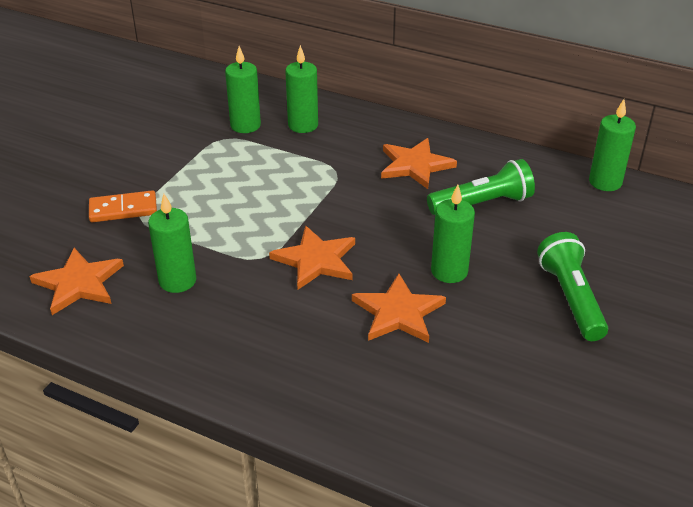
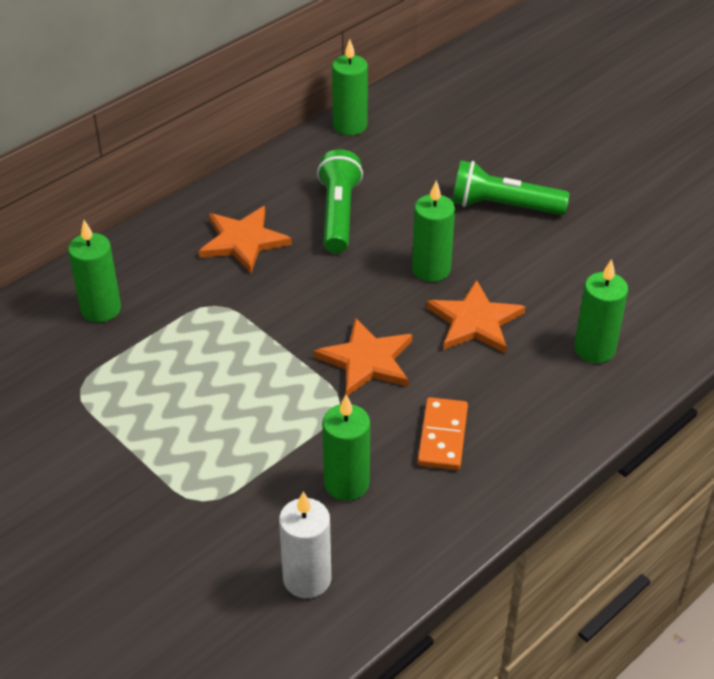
camera: 70 degrees left, 5 degrees up
(79, 283) = (307, 579): orange star -> white candle
(123, 209) = (178, 514): orange domino -> orange domino (442, 436)
(245, 125) = (64, 361): green candle -> green candle (594, 349)

